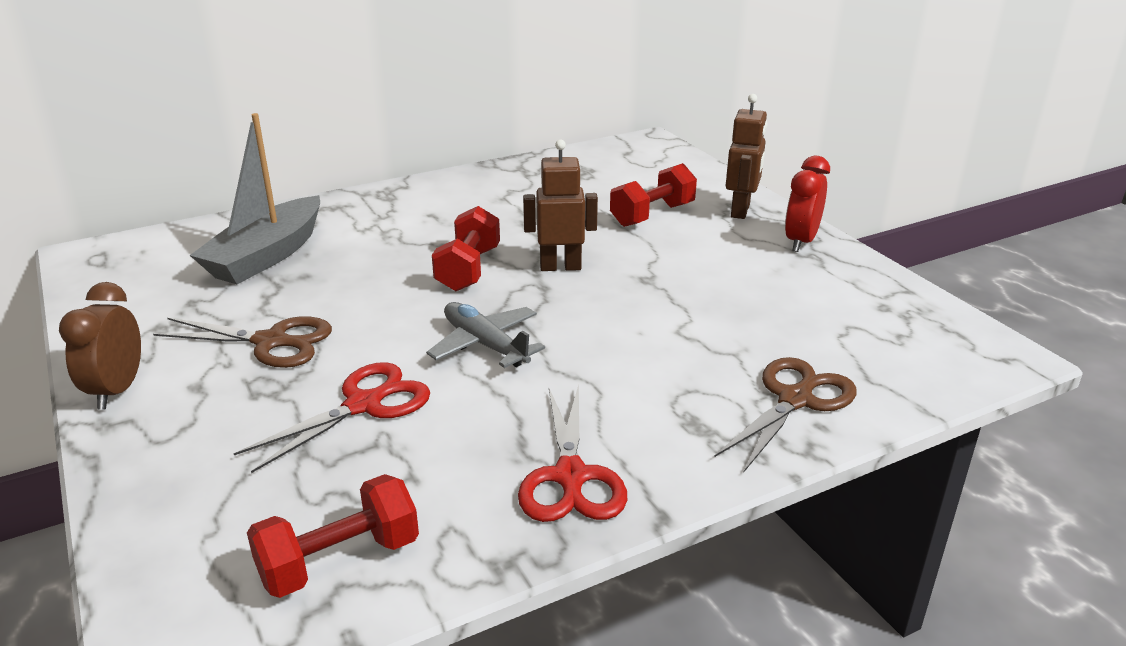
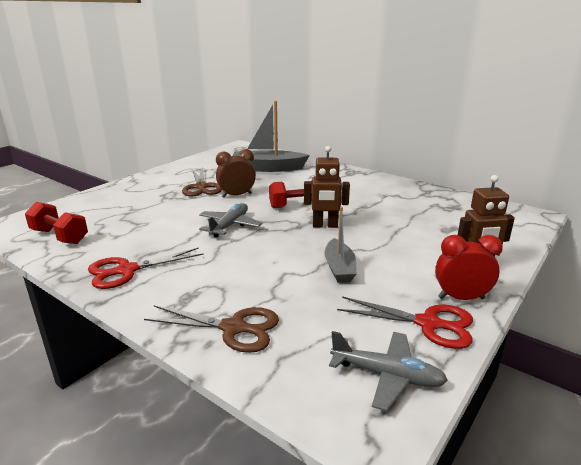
camera: 65 degrees right, 5 degrees down
(117, 390) = (154, 175): brown clock -> brown clock (237, 195)
(363, 405) = (165, 214): red scissors -> red scissors (428, 324)
(560, 267) = (325, 225): brown robot -> brown robot turned 120 degrees clockwise
(652, 215) = (424, 237): red dumbbell -> none
(692, 290) = (339, 268): none -> grey boat
(918, 323) = (387, 375): none -> grey plane

